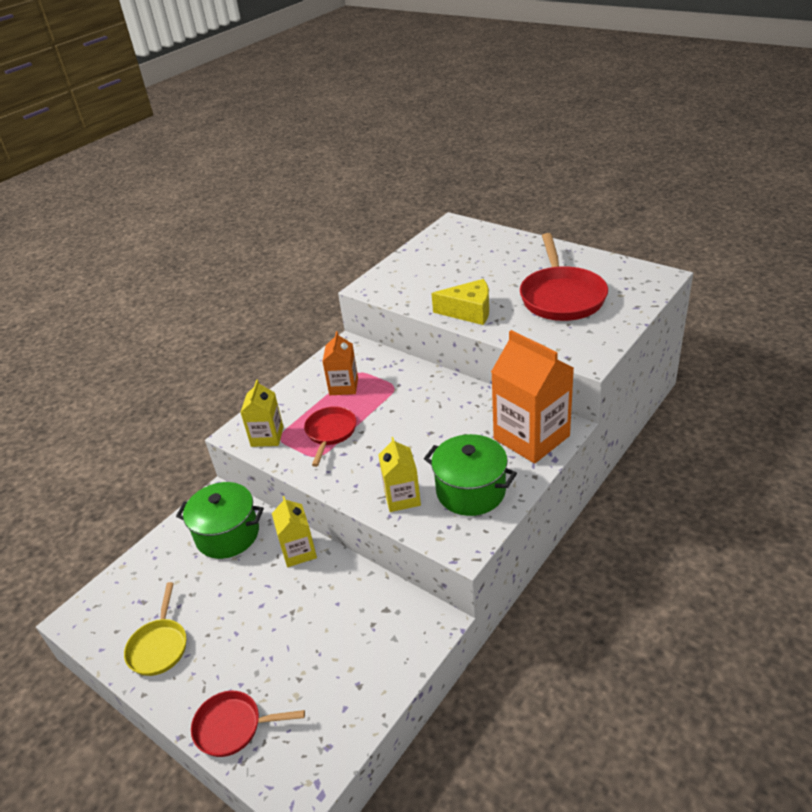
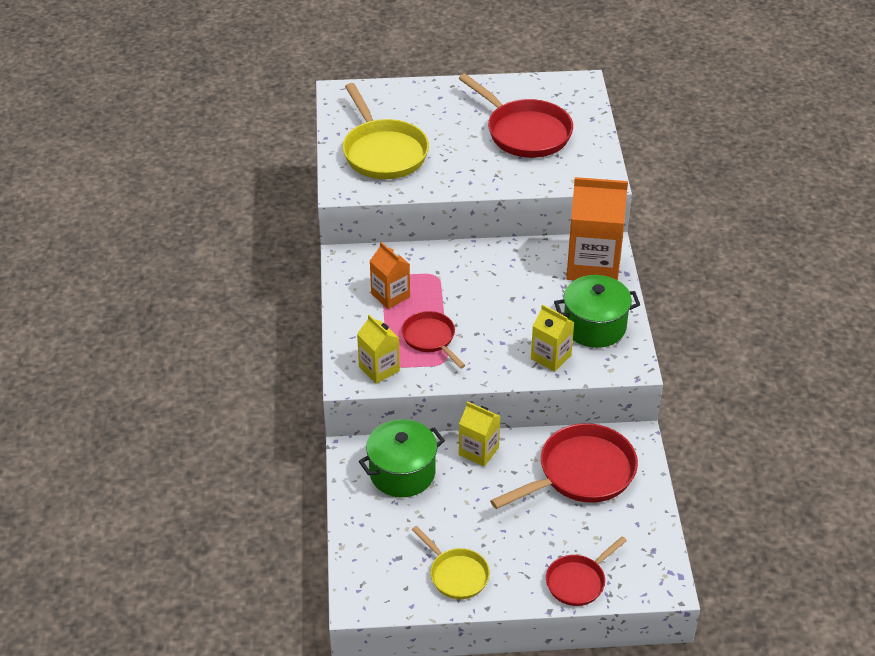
camera: 45 degrees left, 5 degrees up
(352, 624) = (581, 473): none -> red pan
(431, 272) = (383, 152): none -> yellow pan
(469, 311) = (464, 176): yellow cheese -> none

